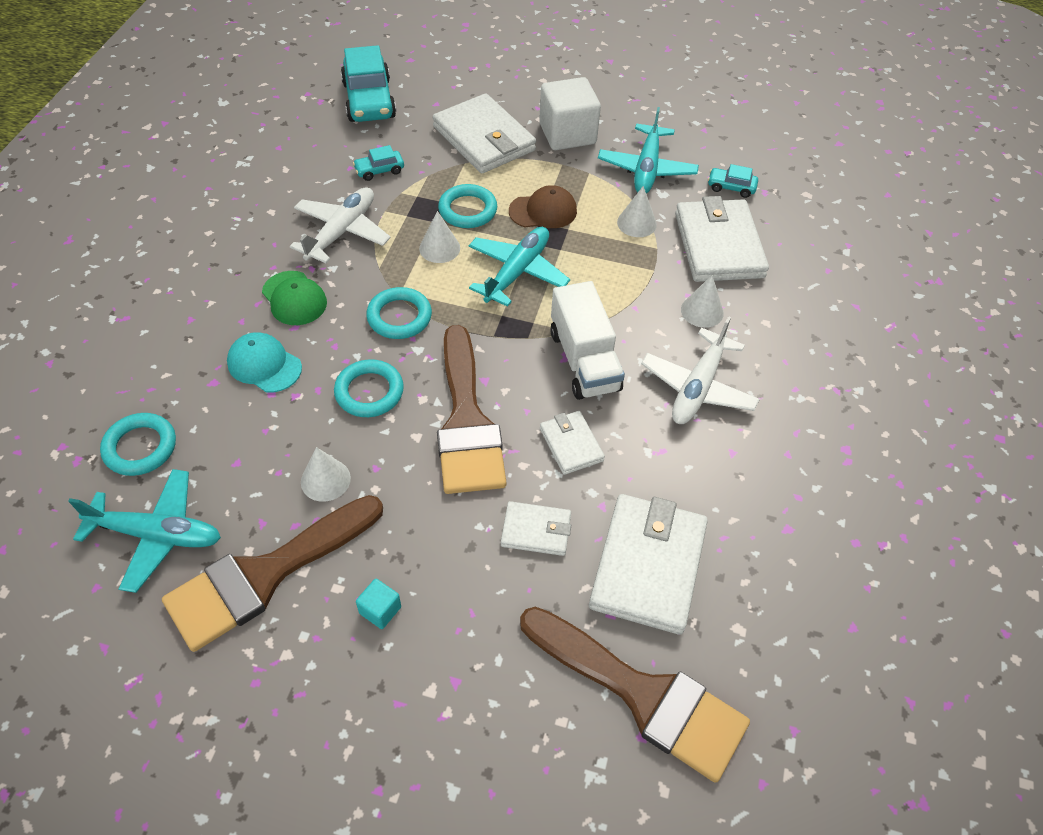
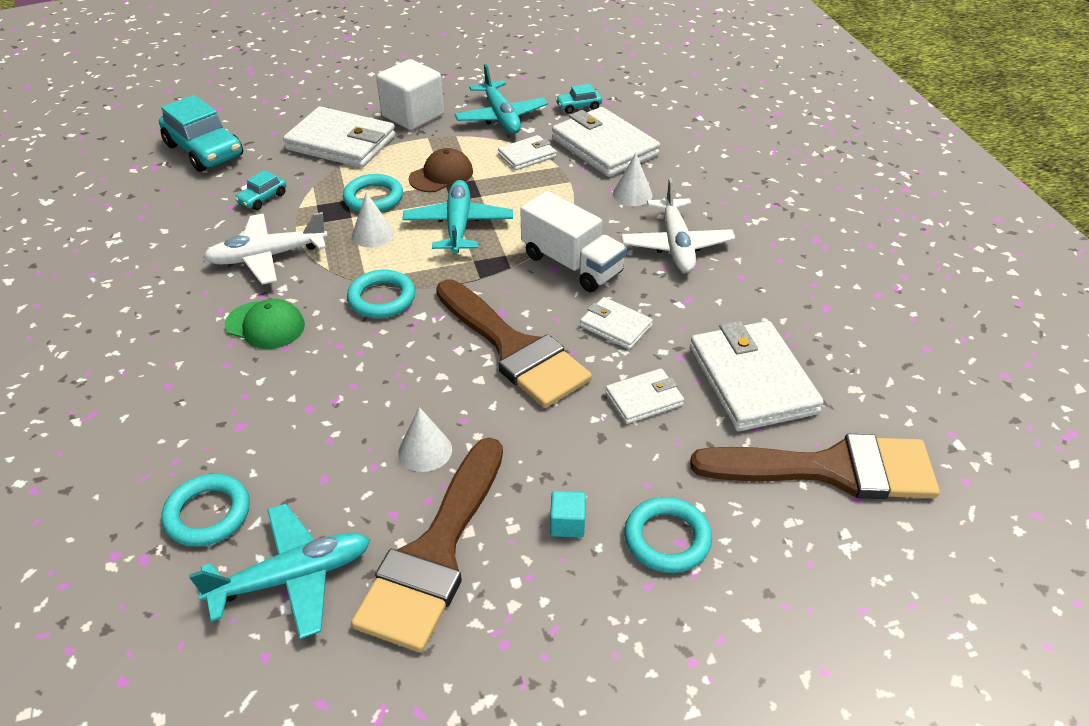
camera: 30 degrees left, 10 degrees down
(264, 365) = (281, 389): turquoise cap -> none
(342, 231) = (267, 257): white plane -> white plane turned 105 degrees counterclockwise
(369, 392) = (405, 365): turquoise ring -> turquoise ring (667, 538)
(636, 223) = (527, 156): white cone -> white wallet

